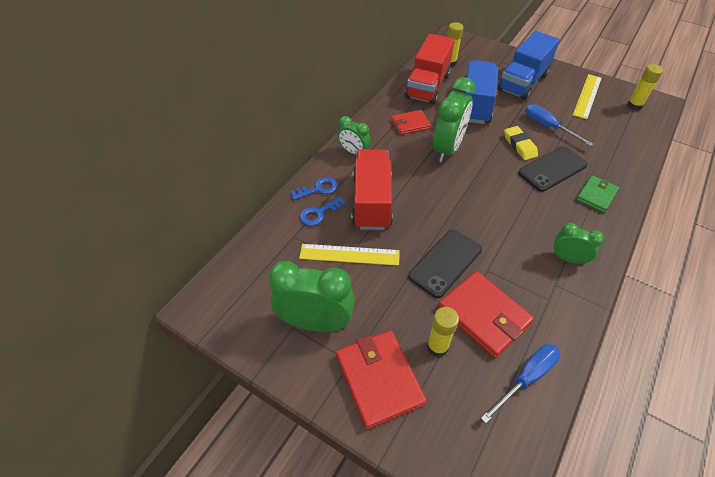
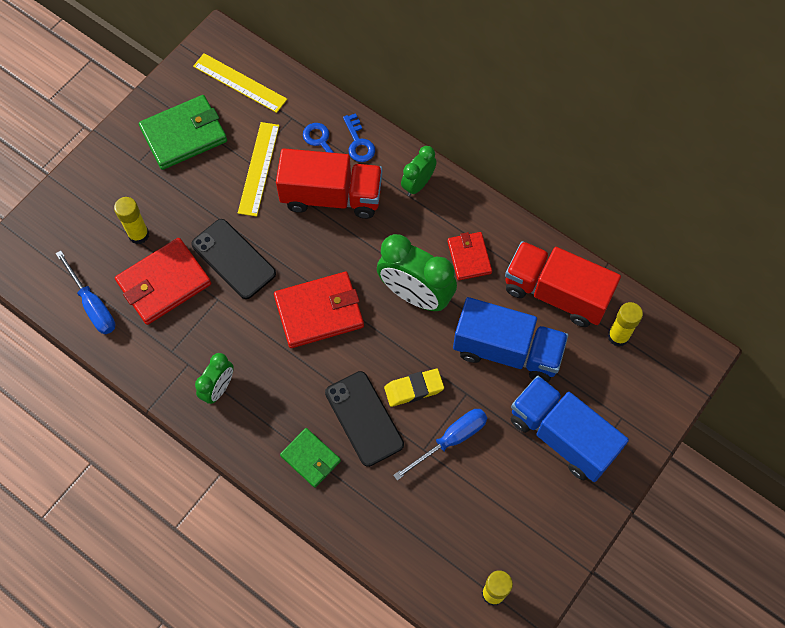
camera: 95 degrees right, 15 degrees up
(315, 322) = (184, 135): green clock -> green wallet
(379, 379) = (117, 182): red wallet -> red wallet (319, 312)
(587, 96) = (522, 527): yellow ruler -> yellow ruler (239, 83)

